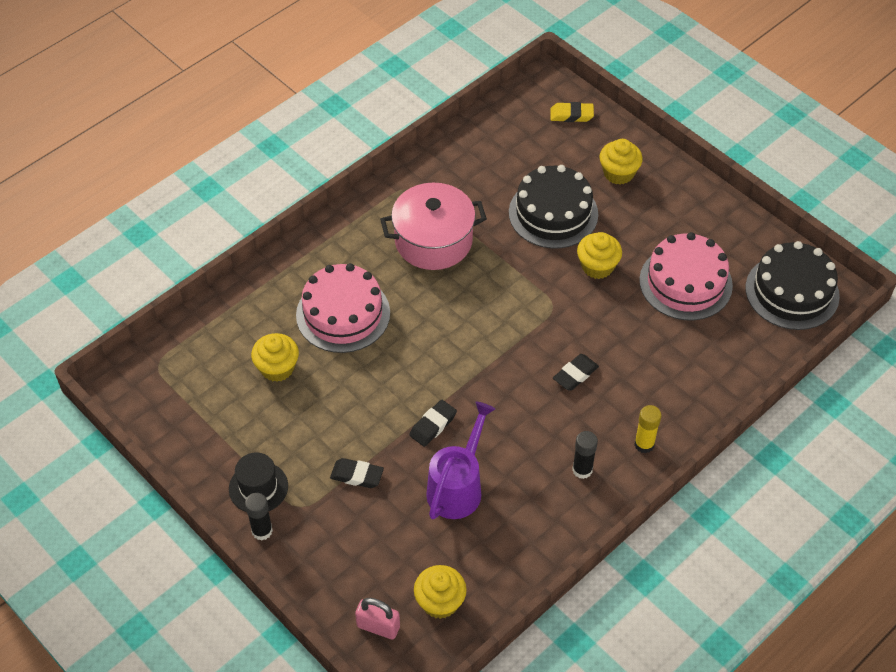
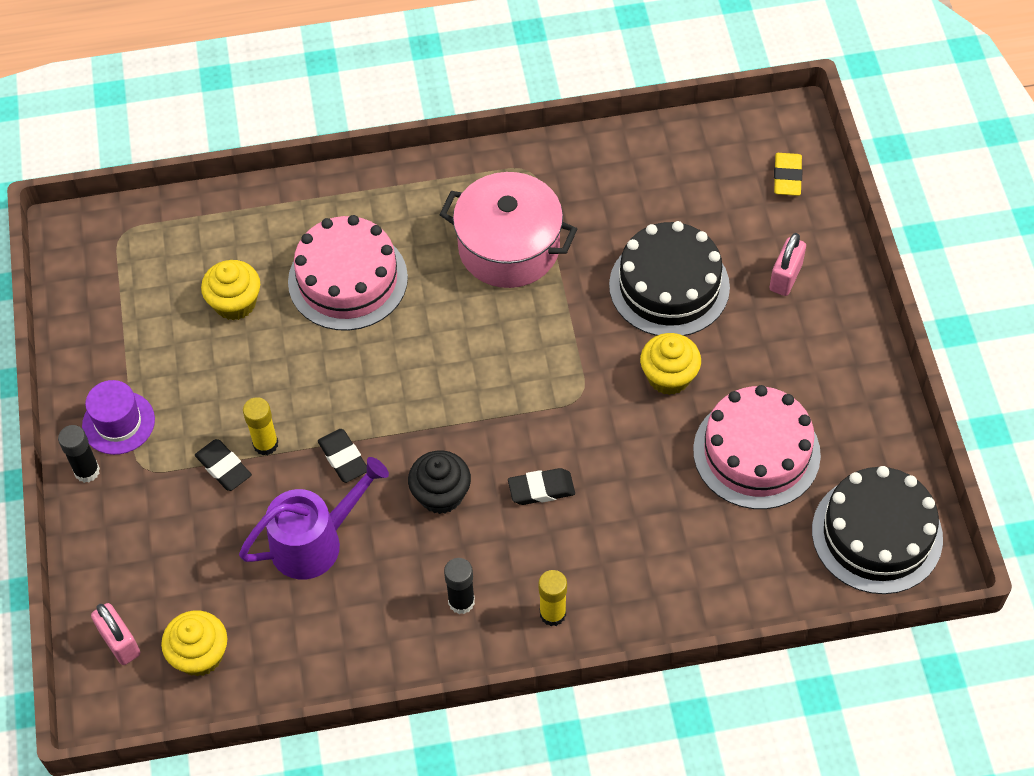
camera: 35 degrees right, 5 degrees up
(258, 487) = (118, 423): black hat -> purple hat
(373, 445) = (265, 444): none -> yellow glue stick
(433, 425) = (343, 458): black eraser -> black eraser turned 75 degrees clockwise
(515, 412) = (441, 494): none -> black cupcake
(571, 115) = (787, 177): yellow eraser -> yellow eraser turned 60 degrees clockwise
(618, 173) = (785, 277): yellow cupcake -> pink padlock

